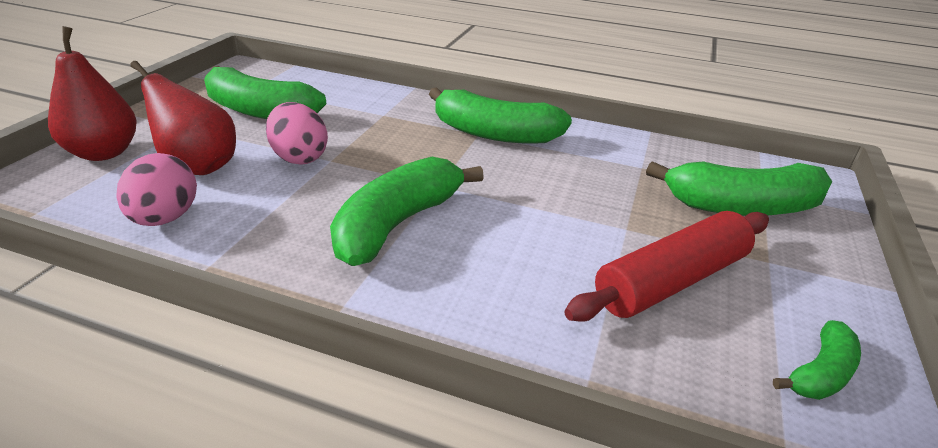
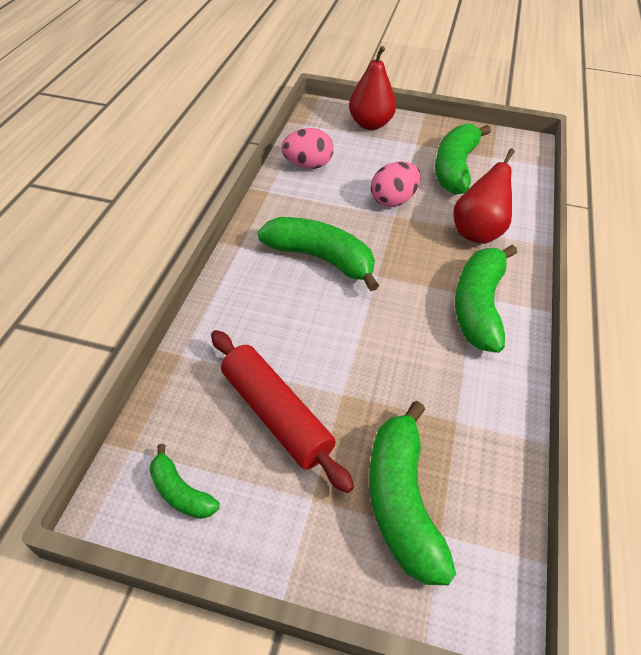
camera: 85 degrees right, 15 degrees up
(198, 166) = (366, 162): red pear -> red pear (477, 232)

